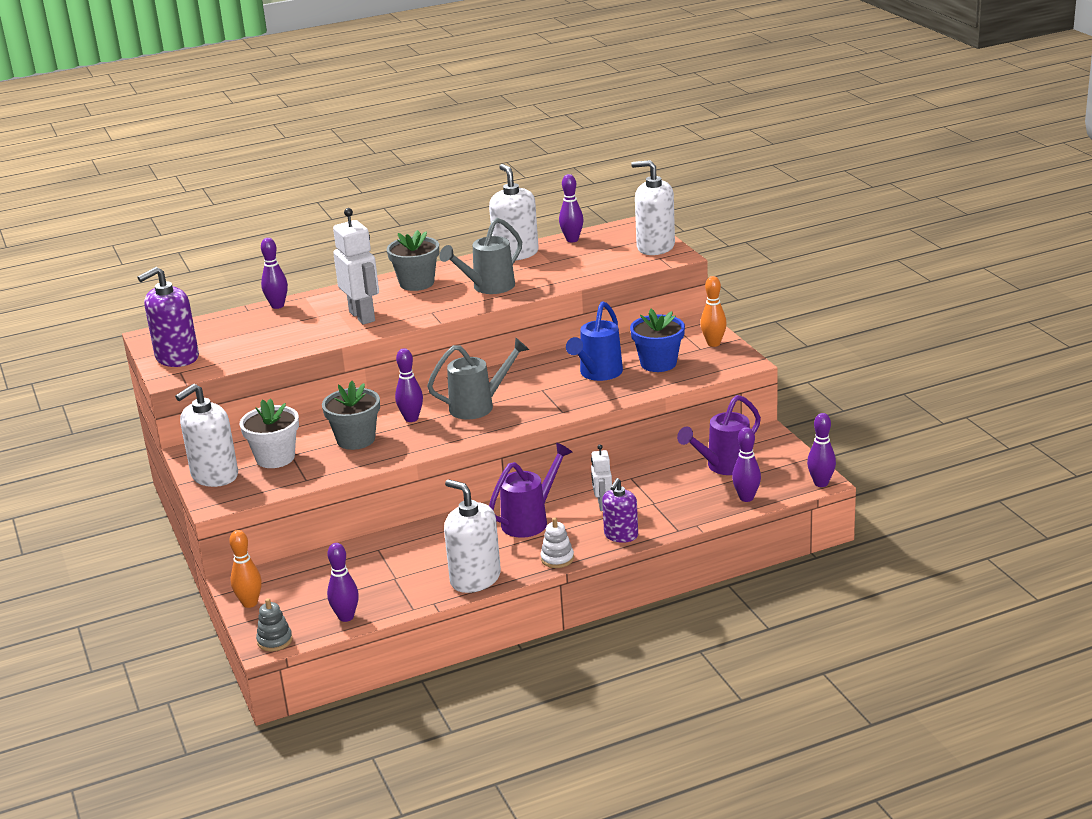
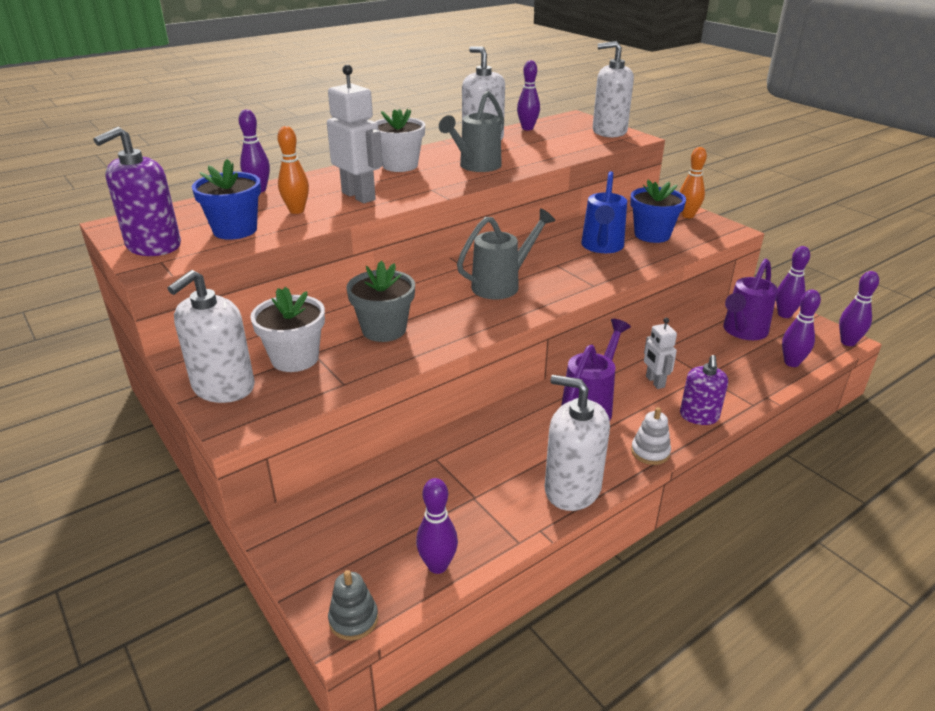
camera: 15 degrees left, 5 degrees up
(245, 346) = (235, 230): none -> blue flower pot
(250, 603) = (299, 557): orange bowling pin -> orange bowling pin (297, 211)
(411, 418) = (436, 302): purple bowling pin -> purple bowling pin (784, 314)
(417, 283) = (400, 165): grey flower pot -> white flower pot

